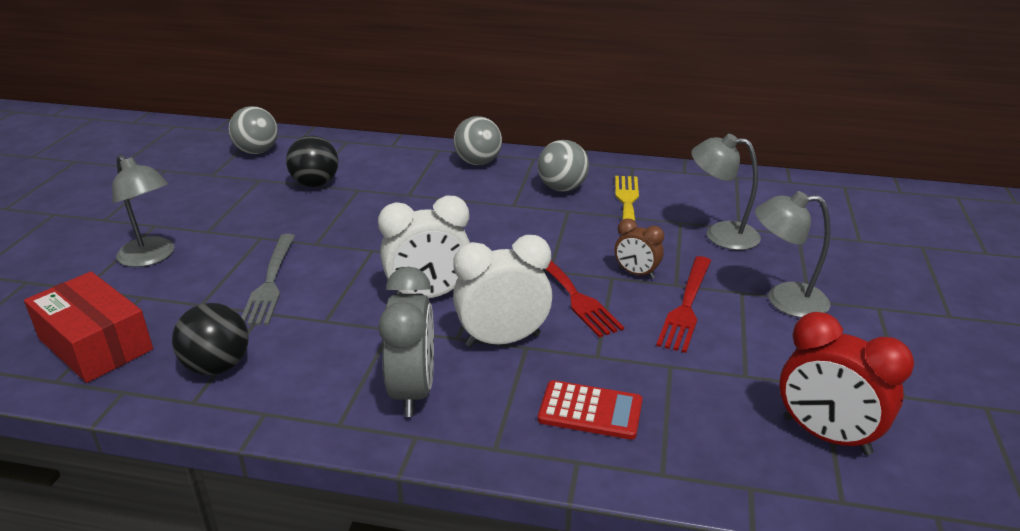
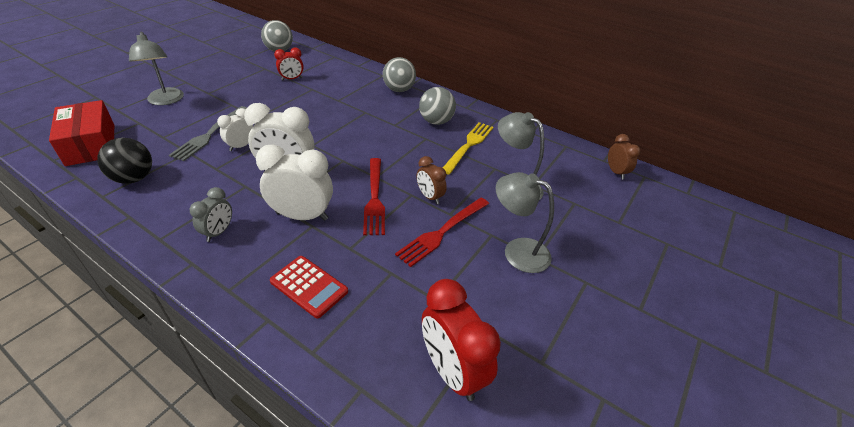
camera: 20 degrees right, 10 degrees up
(315, 184) = (292, 79): black ball -> red clock
(333, 284) = (241, 146): none -> white clock
(413, 391) = (218, 232): grey clock -> grey clock, size x0.56
(813, 190) = (616, 172): none -> brown clock

